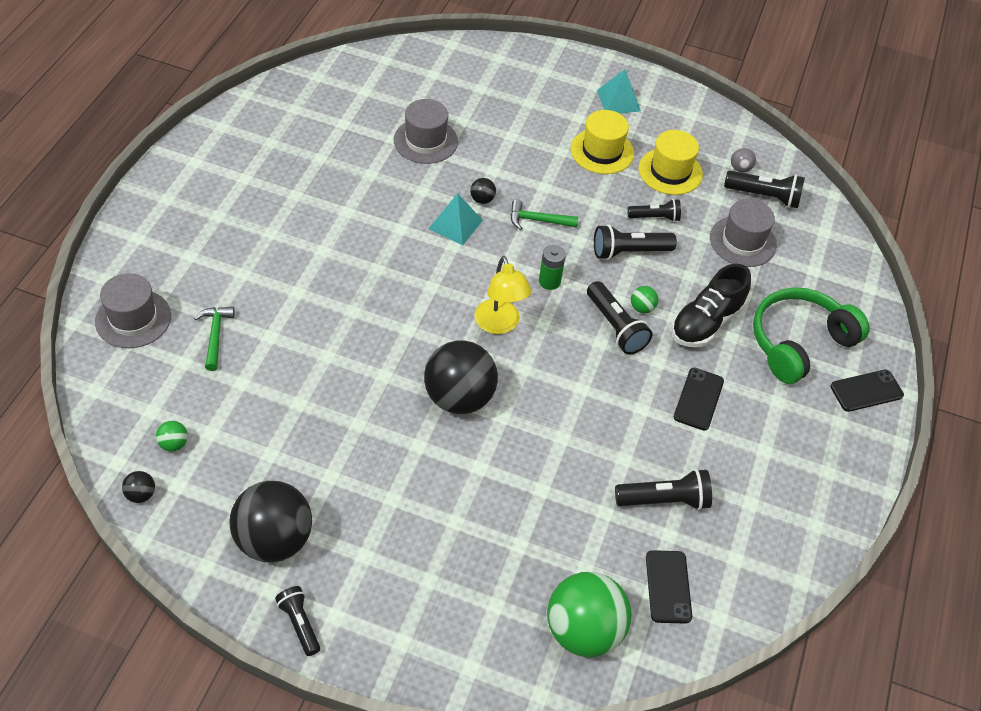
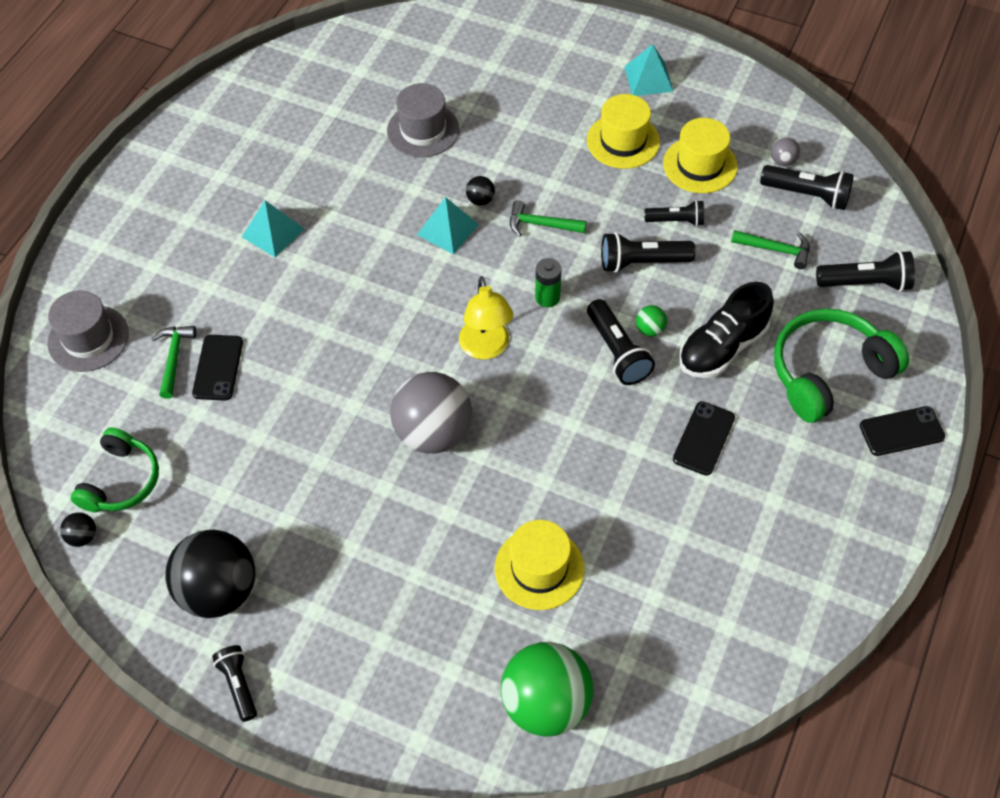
camera: 10 degrees right, 5 degrees up
(174, 444) = (121, 481): green ball -> green headphones
(298, 227) = (273, 232): none -> turquoise pyramid
(459, 398) = (433, 433): black ball -> grey ball
(565, 513) = (539, 568): none -> yellow hat
(664, 500) = (652, 556): black flashlight -> black flashlight (865, 283)
(668, 587) = (646, 656): black phone -> black phone (218, 368)
(743, 241) = (776, 250): grey hat -> green hammer

